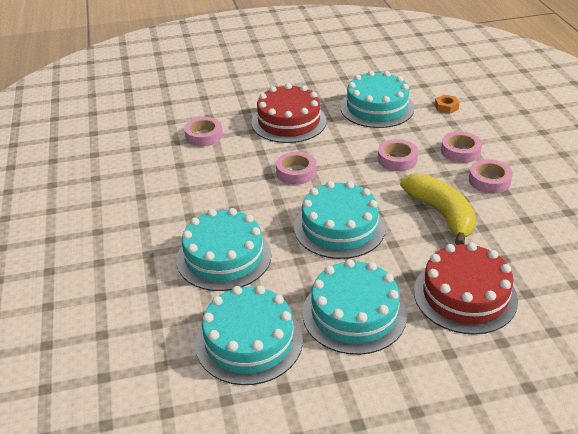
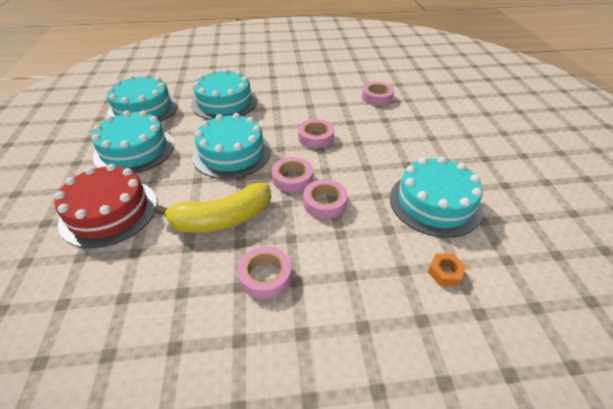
camera: 95 degrees right, 5 degrees up
(289, 122) = (400, 139): red cake -> none
(460, 151) = (333, 262): pink tape -> pink tape (292, 178)

